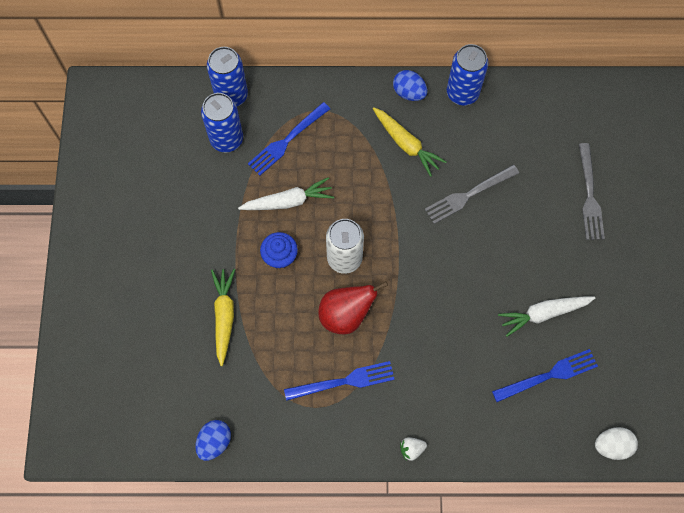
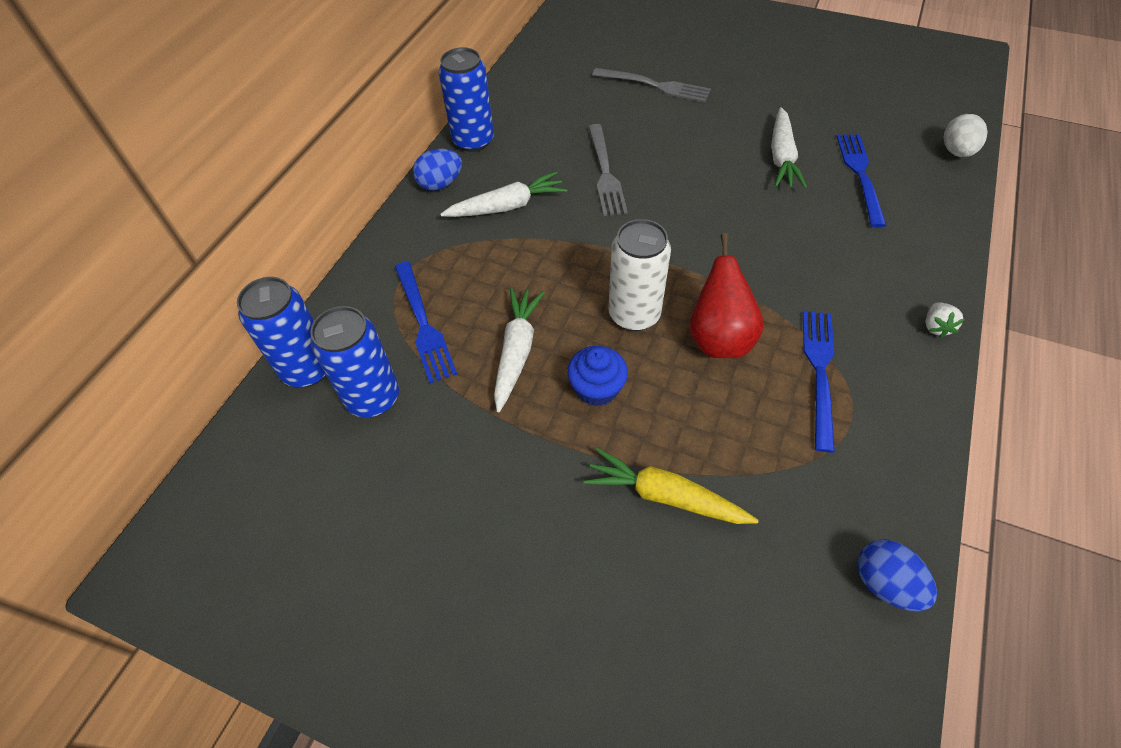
camera: 65 degrees left, 15 degrees down
(406, 144) = (507, 206): yellow carrot -> white carrot

